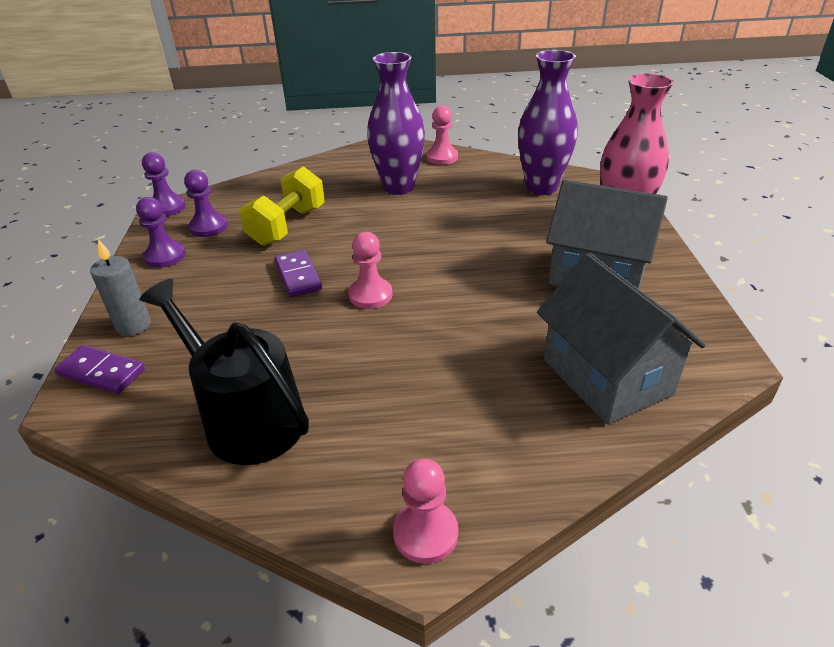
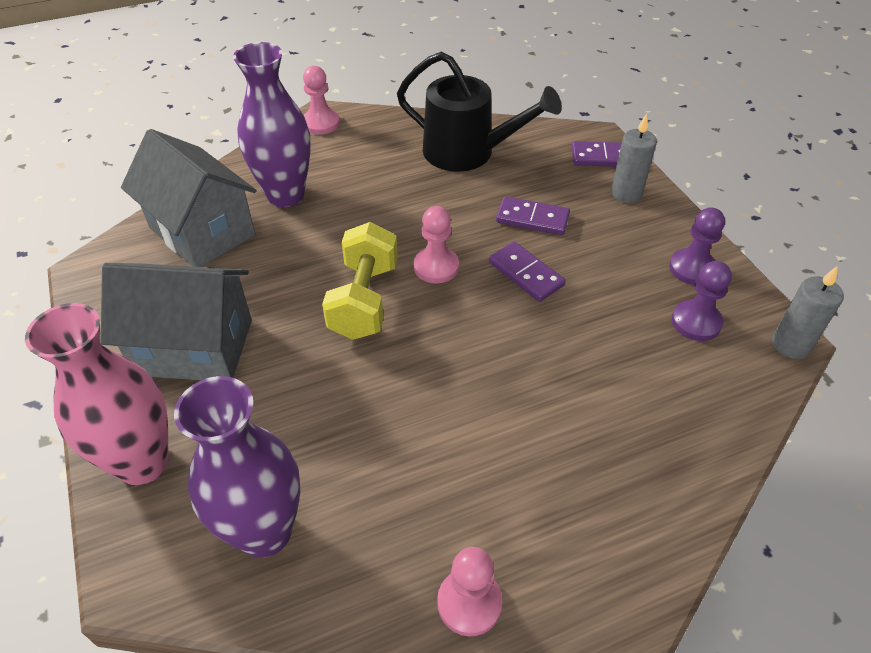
camera: 160 degrees right, 10 degrees up
(167, 207) = (790, 345): purple pawn -> grey candle
(248, 319) = (532, 218): none -> purple domino
(287, 226) = (600, 346): yellow dumbbell -> yellow dumbbell (364, 300)
(398, 187) = (502, 473): purple vase -> purple vase (285, 195)

